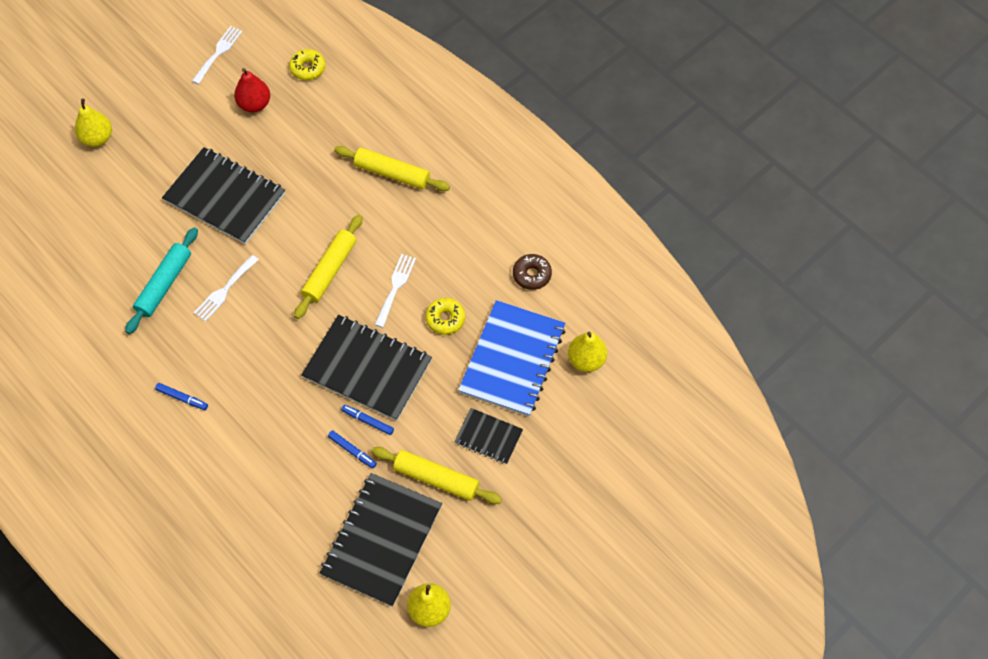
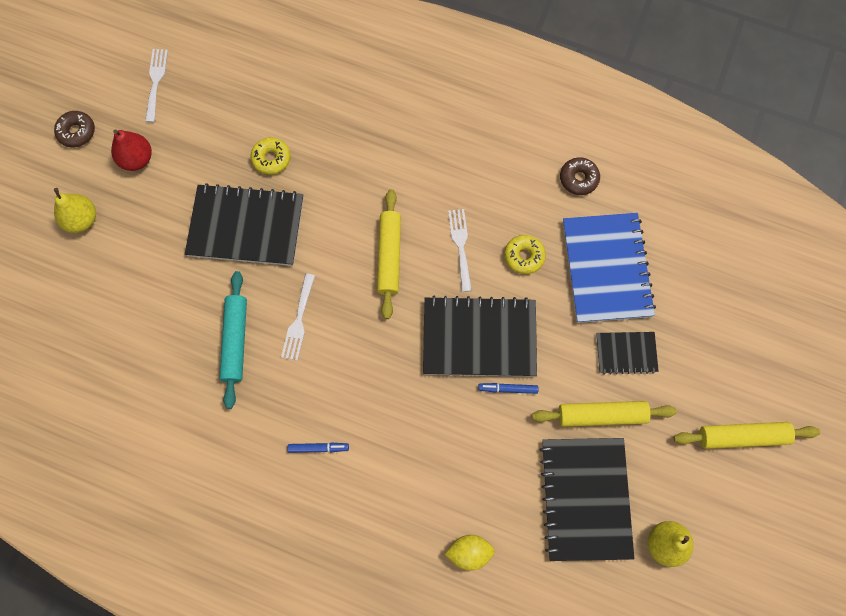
camera: 25 degrees left, 10 degrees up
(133, 68) = (77, 132): none -> brown donut
(254, 104) = (222, 120): red pear -> red pear (137, 159)
(258, 538) = (469, 552): none -> yellow lemon
(308, 68) = (254, 62): yellow donut -> yellow donut (271, 159)
(352, 451) = (510, 424): blue marker -> none
(392, 173) = (395, 134): yellow rolling pin -> yellow rolling pin (742, 436)
(586, 360) = (672, 239): yellow pear -> none

